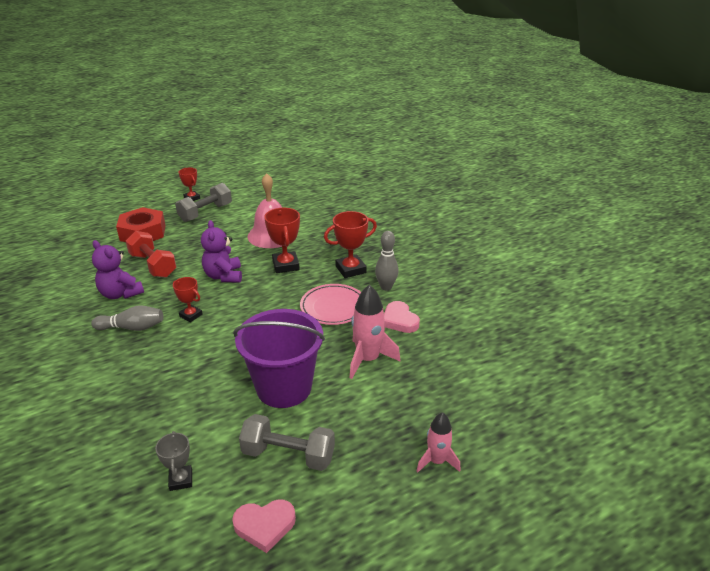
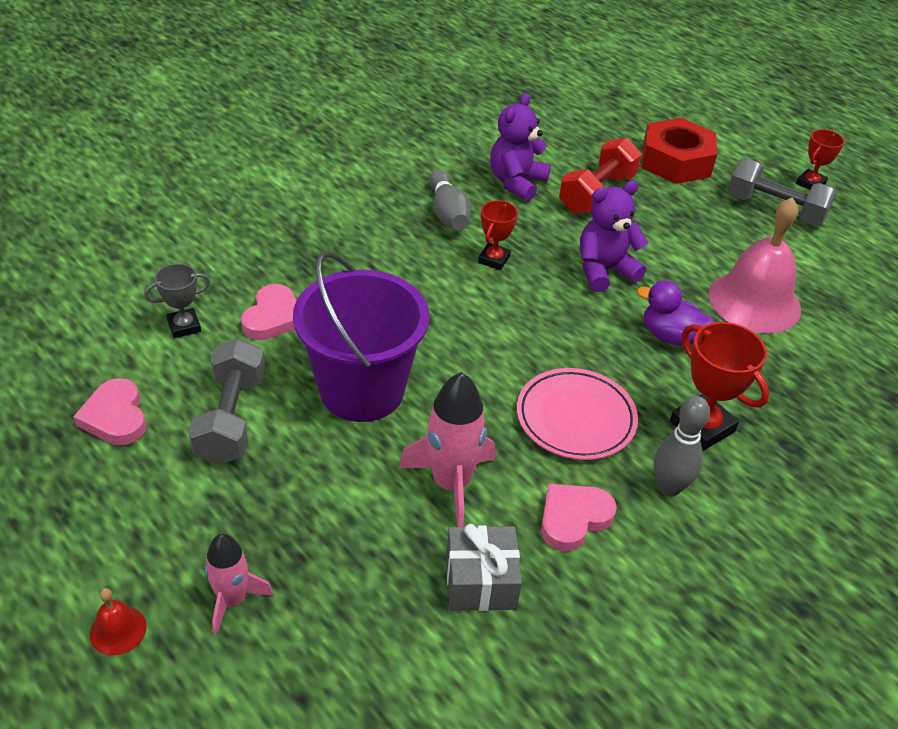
camera: 75 degrees right, 10 degrees up
(195, 426) = (273, 317): none -> pink heart
(285, 265) = (670, 336): red trophy -> purple duck
(434, 358) = (480, 581): none -> grey gift
(454, 521) = (118, 630): none -> red bell

